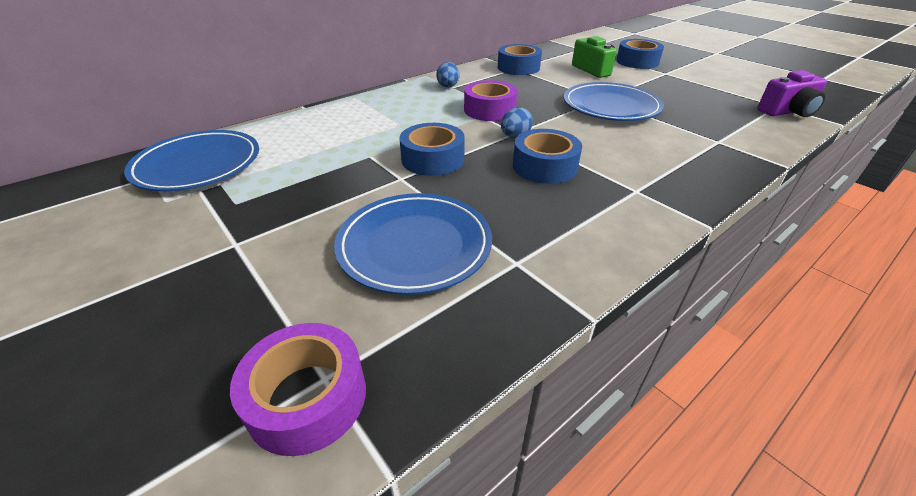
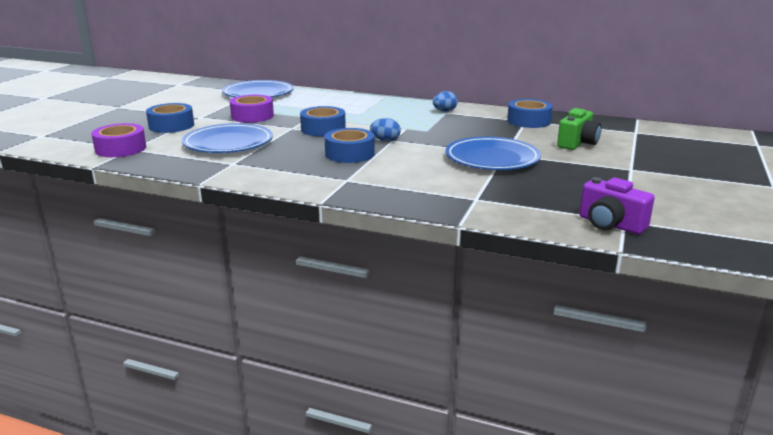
camera: 60 degrees right, 15 degrees down
(489, 110) = (420, 128): purple tape -> purple tape (252, 116)
(637, 62) = (643, 155): blue tape -> blue tape (171, 126)

